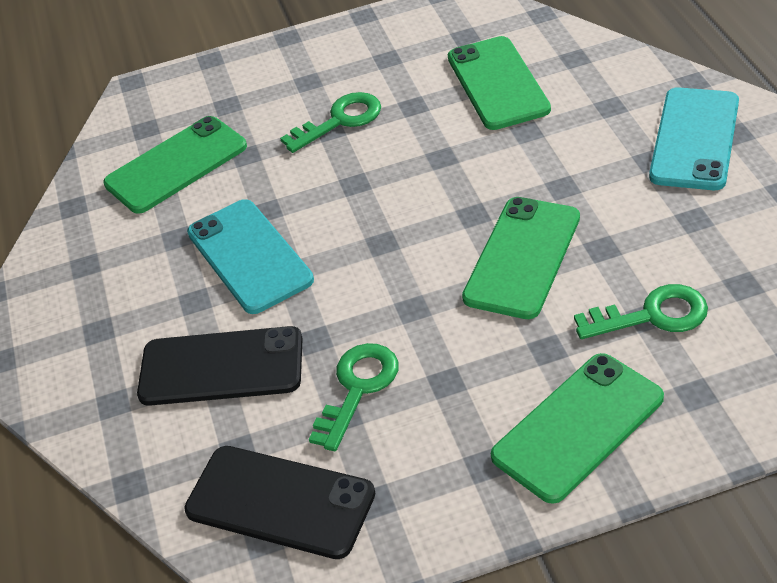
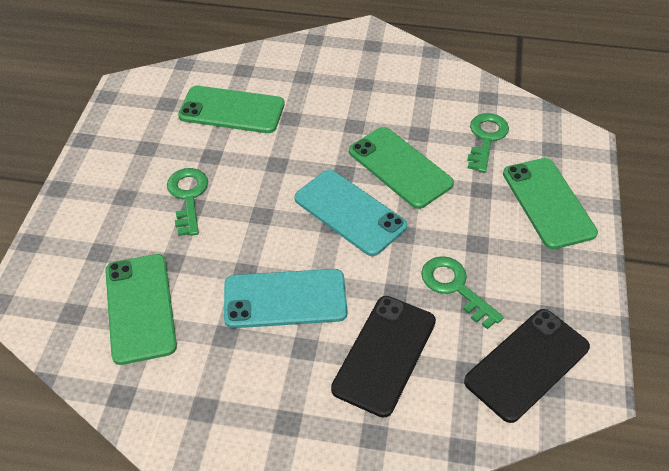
camera: 70 degrees left, 5 degrees up
(694, 139) = (363, 60): turquoise phone -> turquoise phone (349, 212)

